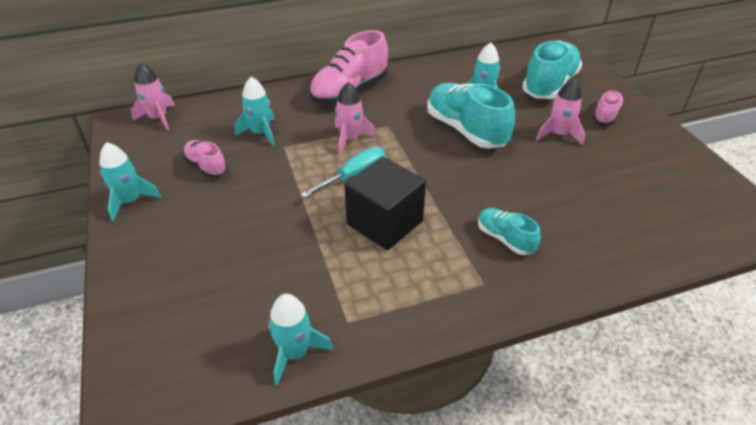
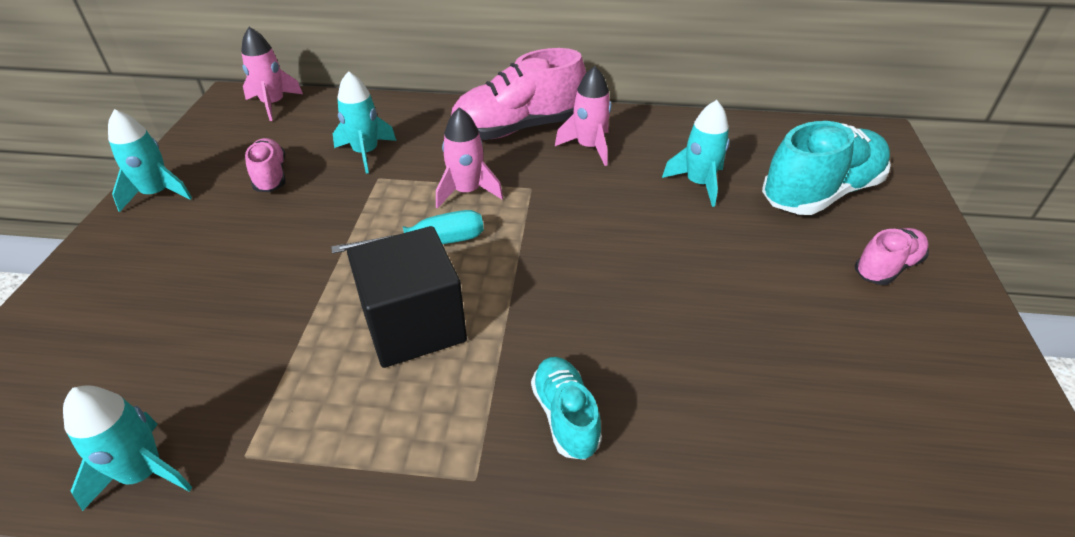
camera: 25 degrees right, 0 degrees up
(465, 130) = (636, 225): turquoise shoe -> none
(559, 134) = (780, 275): pink rocket -> pink rocket (589, 147)

